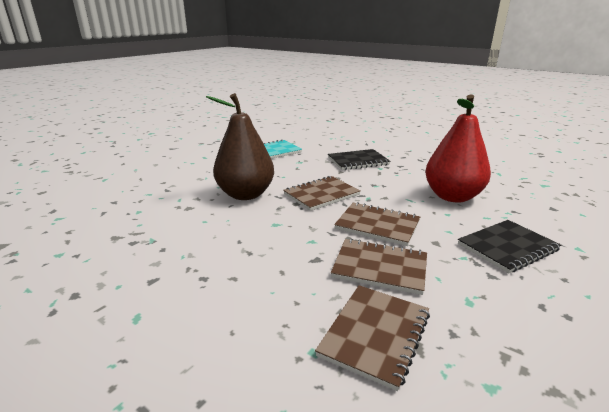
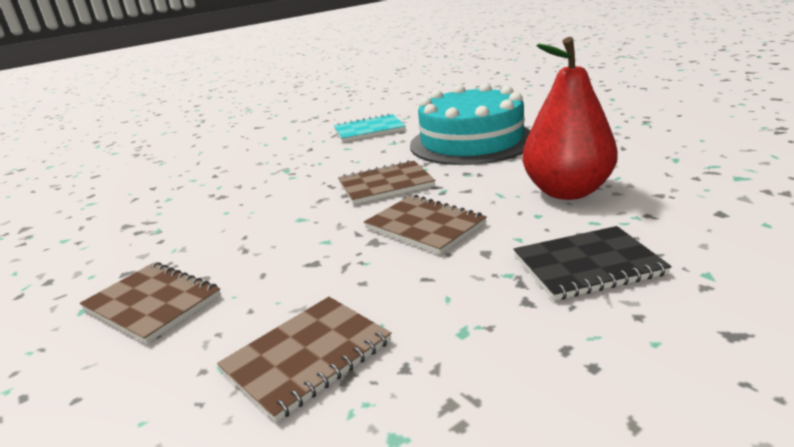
camera: 20 degrees right, 0 degrees up
(245, 194) = (295, 183): brown pear -> none
(358, 161) = (471, 141): black notebook -> turquoise cake
(380, 267) = (382, 278): brown notebook -> brown notebook (153, 303)

